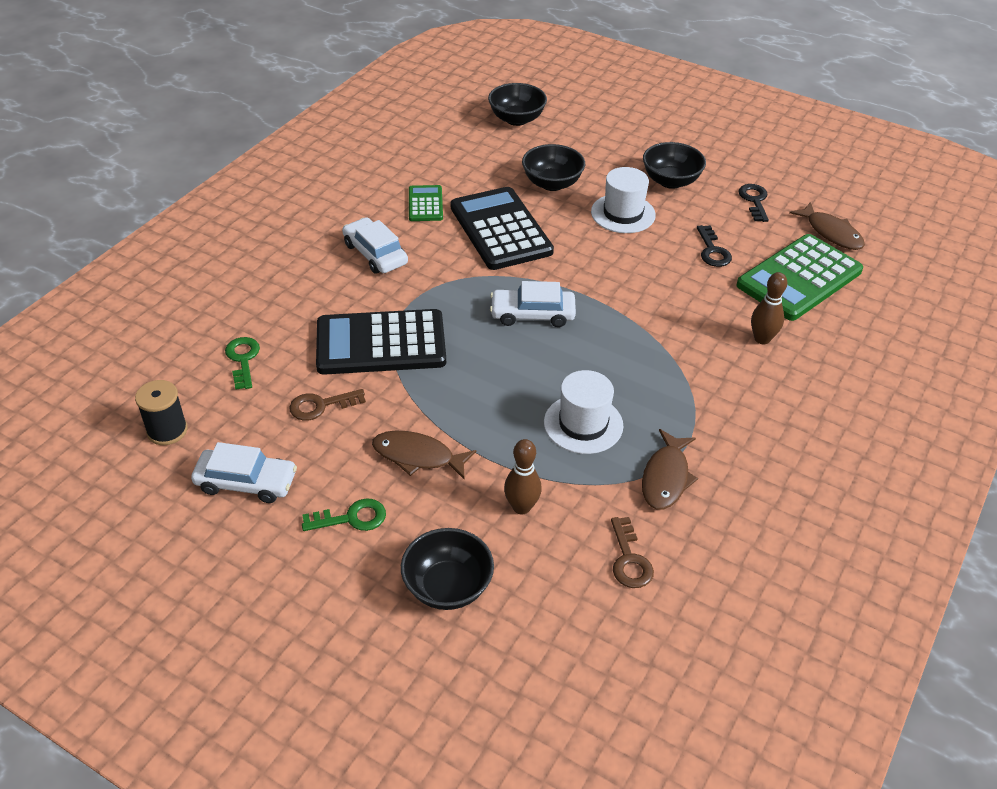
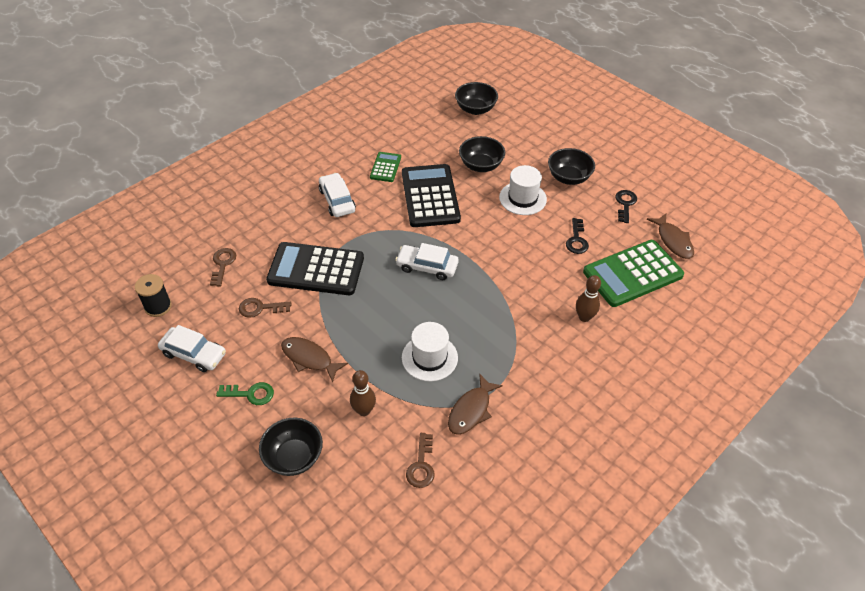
camera: 15 degrees right, 5 degrees up
(243, 360) = (222, 264): green key -> brown key

